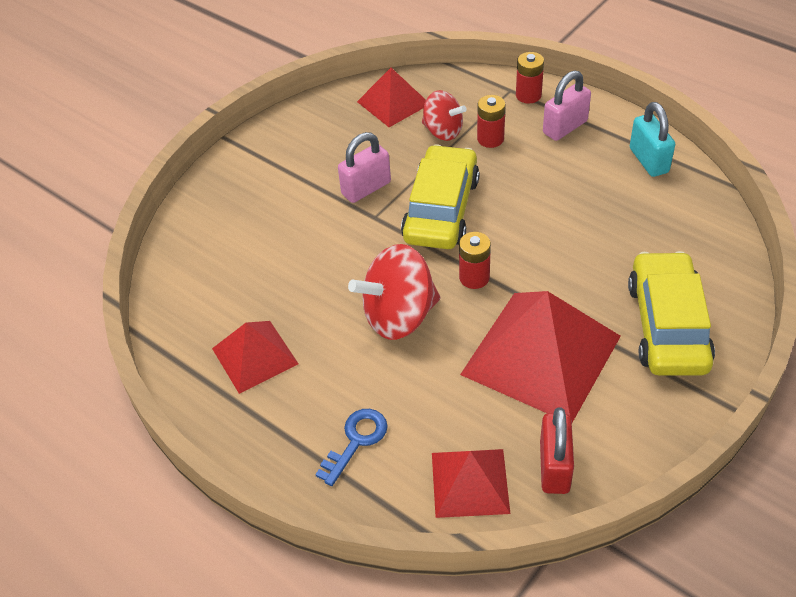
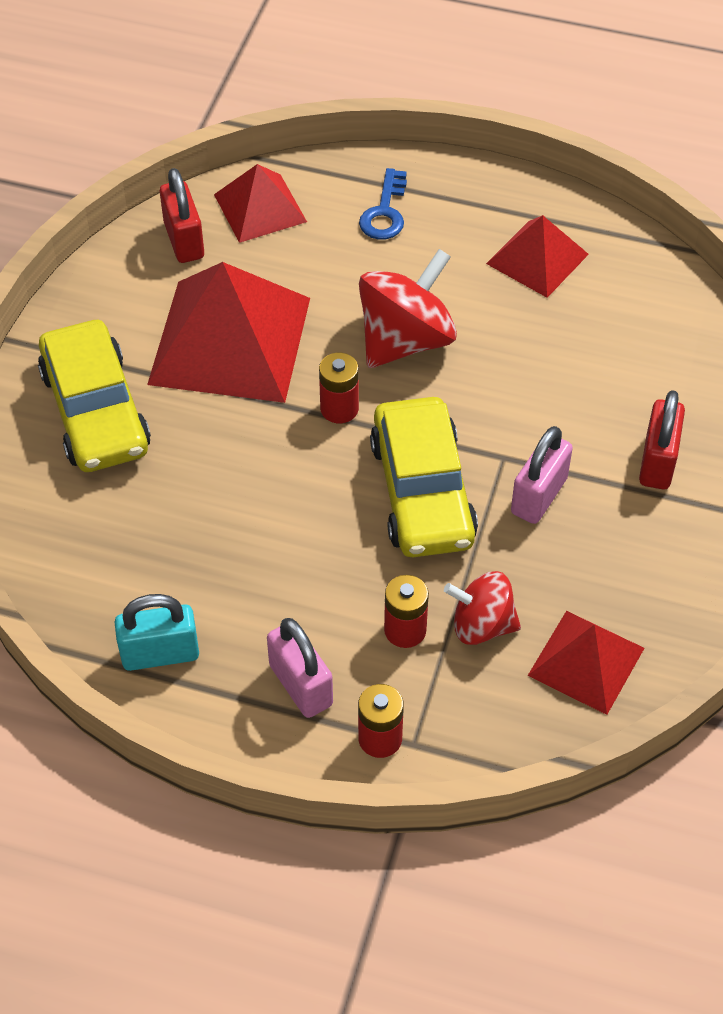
camera: 155 degrees right, 5 degrees up
(276, 189) = (657, 462): none -> red padlock
(565, 127) = (301, 685): pink padlock -> pink padlock turned 60 degrees counterclockwise
(648, 160) = (160, 653): turquoise padlock -> turquoise padlock turned 60 degrees counterclockwise

